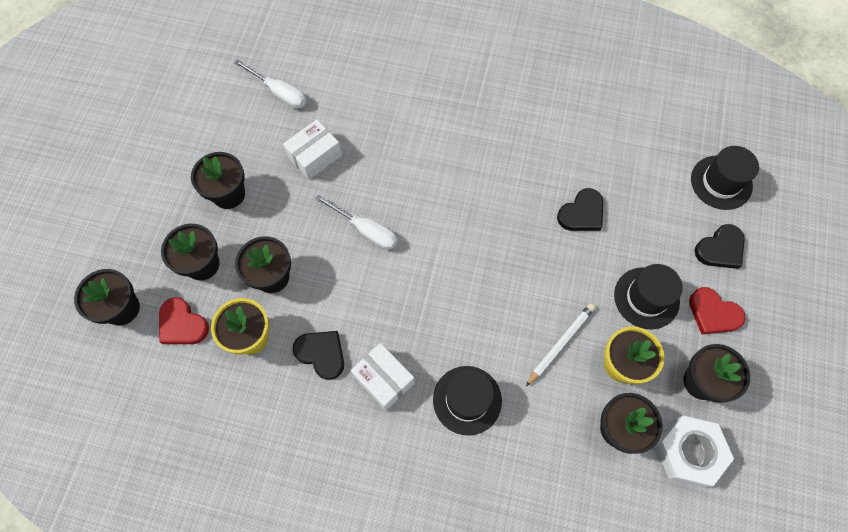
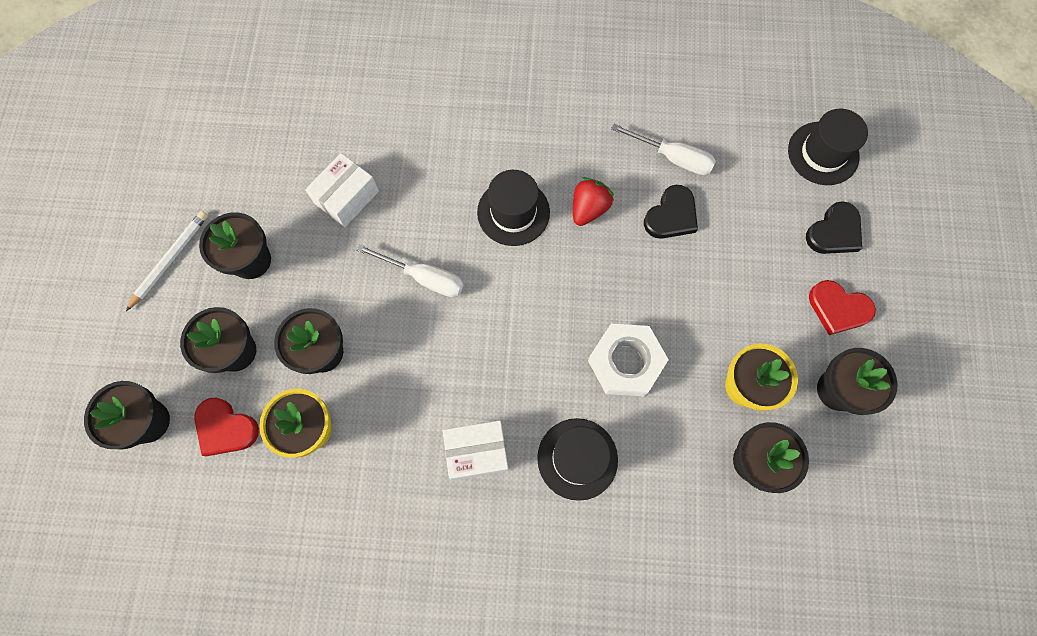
camera: 10 degrees left, 5 degrees up
(279, 93) = (289, 126): white screwdriver -> white screwdriver (672, 157)
(321, 354) = (398, 434): black heart -> none
(384, 379) = (477, 452): white box -> white box turned 45 degrees counterclockwise
(513, 197) = (588, 209): none -> red strawberry
(560, 343) = (672, 373): white pencil -> white pencil (170, 260)
(646, 298) = (761, 303): black hat -> black hat (513, 212)
(689, 452) = (836, 473): white nut -> white nut (625, 363)

